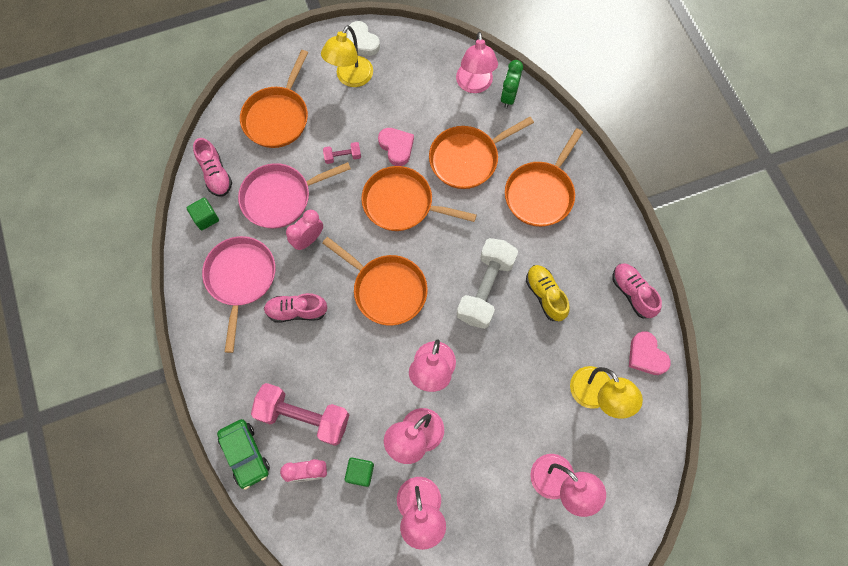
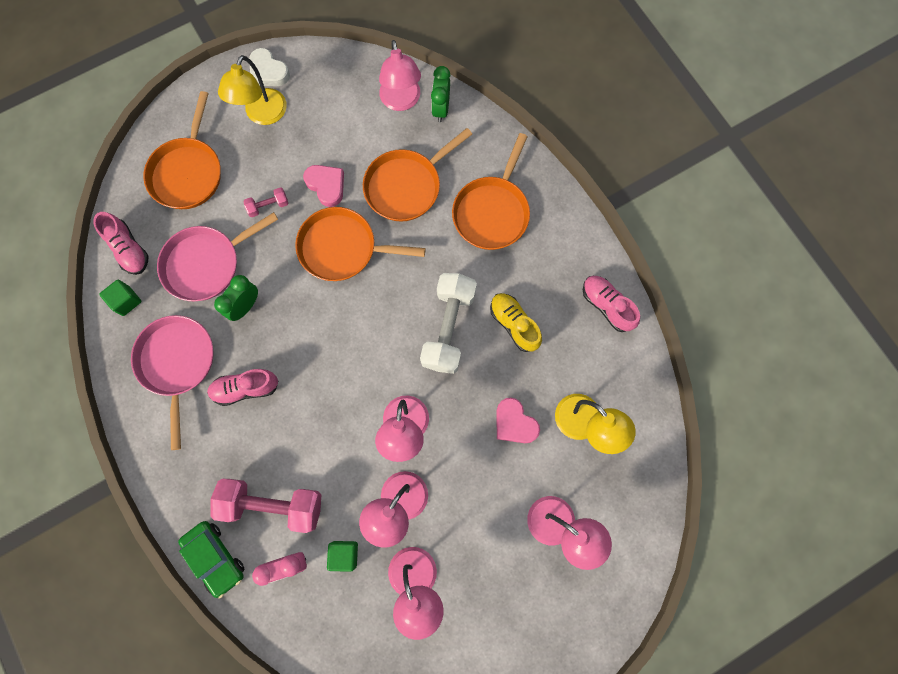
camera: 10 degrees left, 5 degrees up
(308, 239) = (245, 306): pink clock -> green clock
(386, 289) = (340, 347): orange pan -> none
(646, 355) = (631, 371): pink heart -> pink heart (514, 423)

